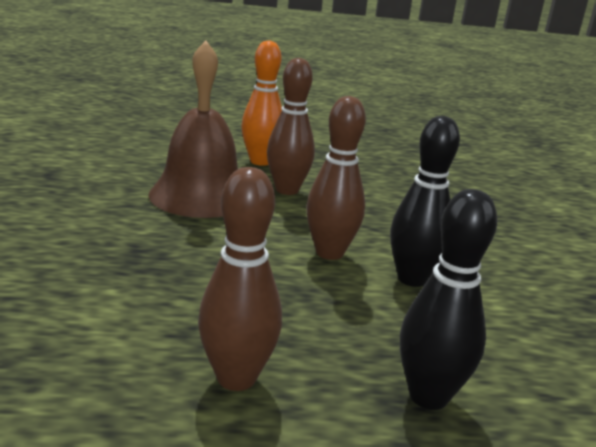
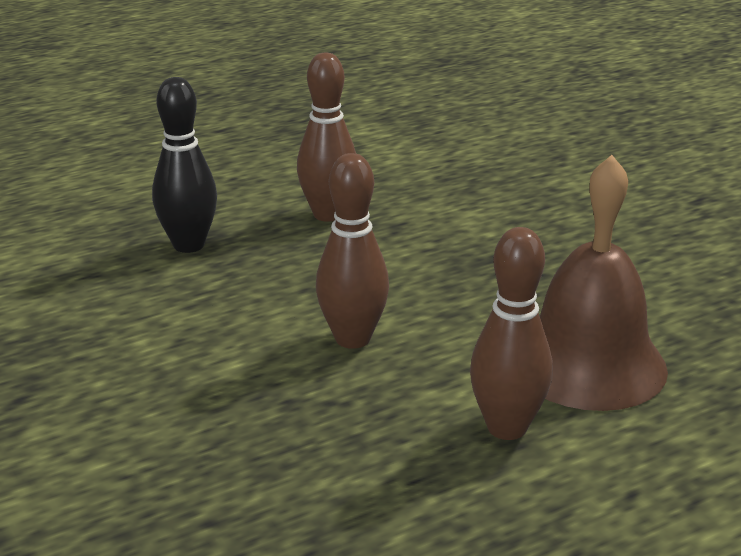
camera: 155 degrees right, 5 degrees up
(260, 161) = (629, 487): orange bowling pin -> none
(412, 279) = (243, 339): black bowling pin -> none

